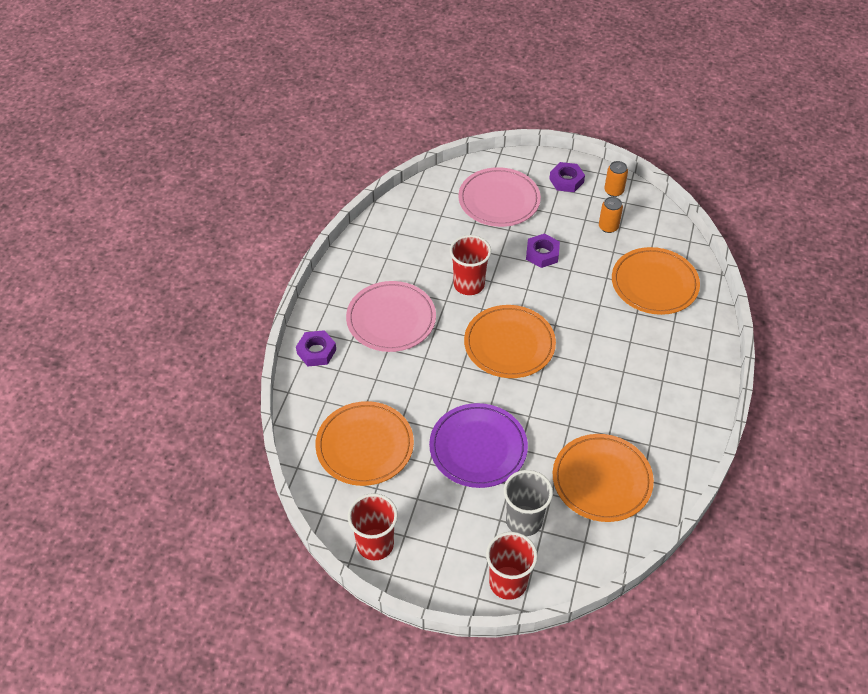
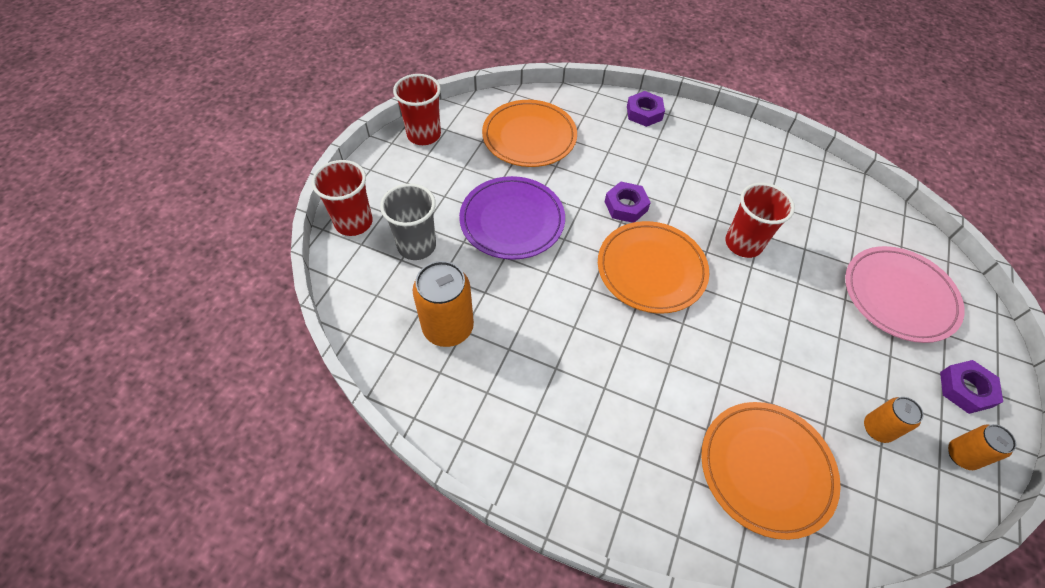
camera: 95 degrees right, 5 degrees up
(391, 319) = (686, 170): pink plate -> none
(542, 254) = (806, 330): purple nut -> purple nut (626, 206)
(601, 480) = (448, 327): orange plate -> orange can

